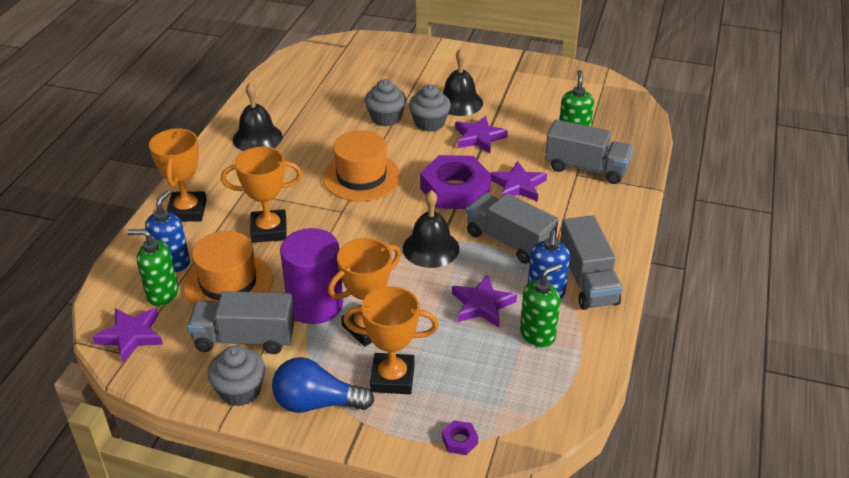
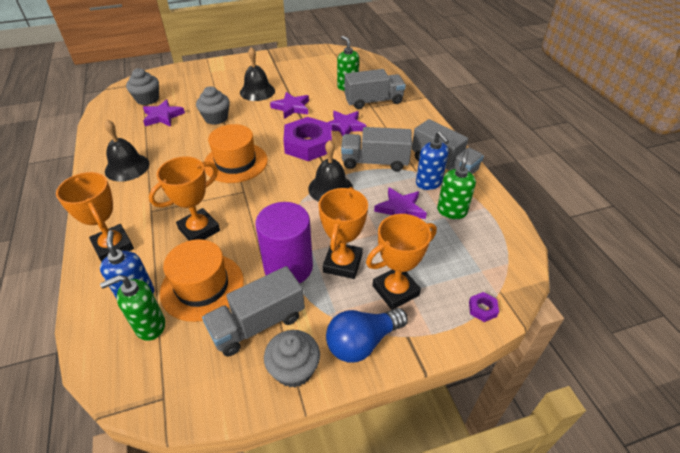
camera: 35 degrees left, 5 degrees up
(131, 336) = (151, 379): purple star -> purple star (162, 116)
(429, 123) = (250, 110): grey cupcake -> grey cupcake (147, 99)

